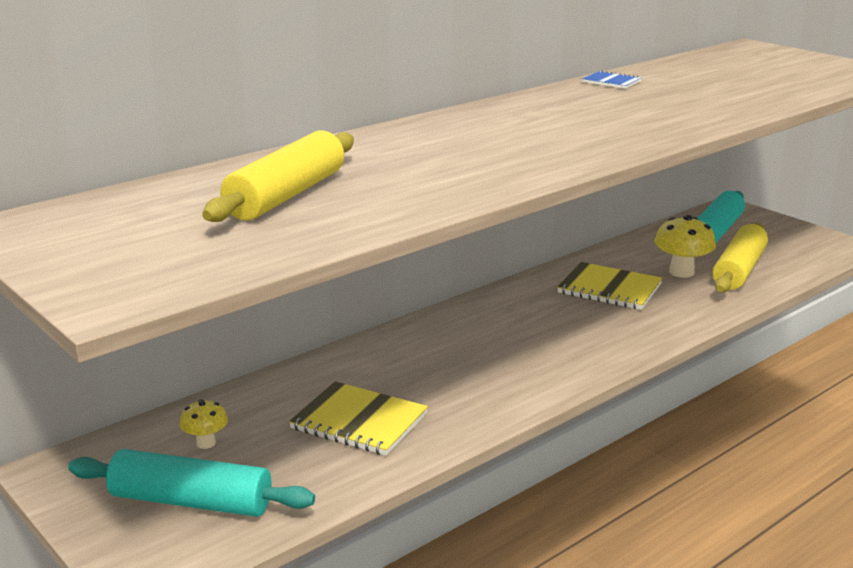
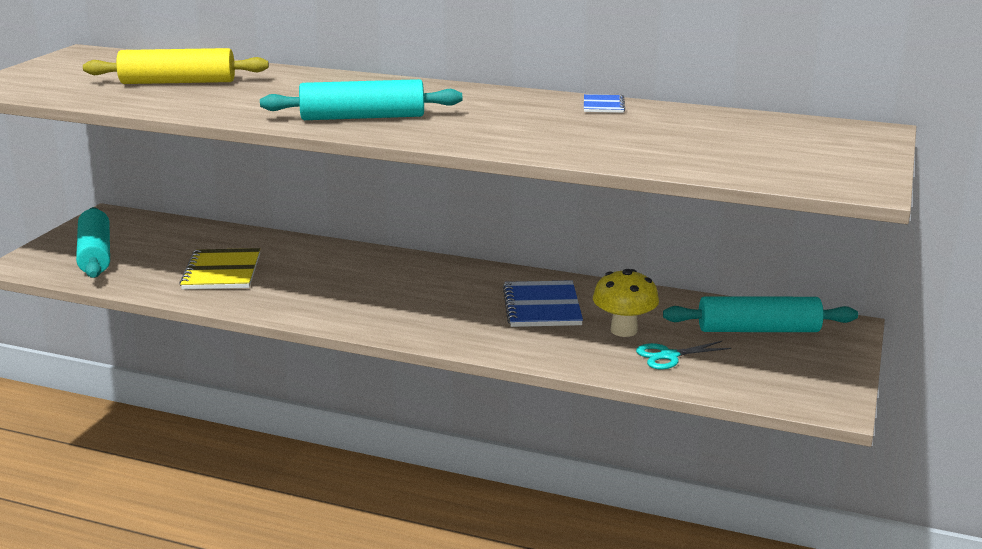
camera: 60 degrees right, 0 degrees up
(206, 443) = (162, 240): yellow mushroom -> none
(555, 147) = (362, 117): none -> turquoise rolling pin
(609, 289) = (542, 306): yellow notebook -> blue notebook
(738, 270) = (668, 356): yellow rolling pin -> turquoise scissors

